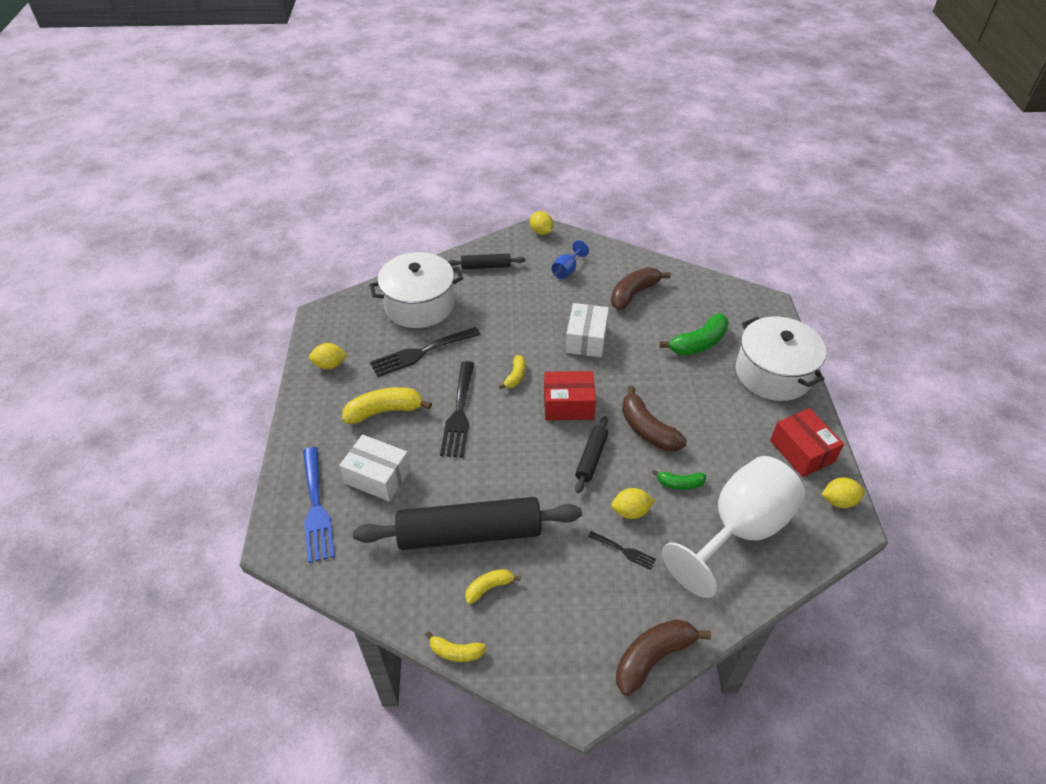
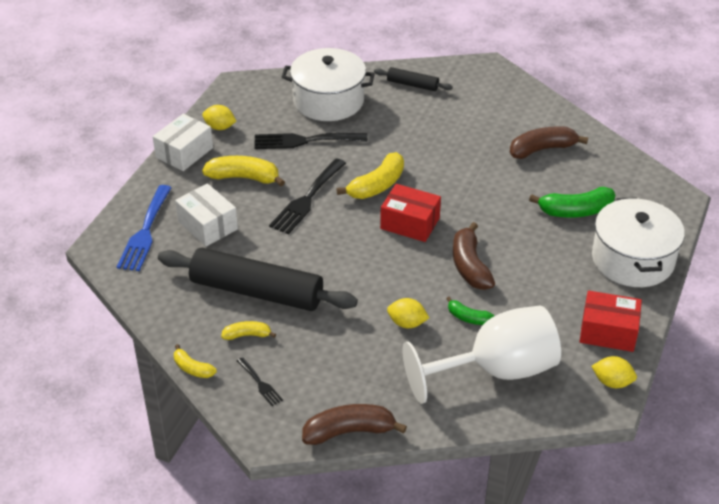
camera: 25 degrees right, 5 degrees down
(515, 376) = (377, 185): yellow banana -> yellow banana, size x1.77
(541, 232) = (488, 68): yellow lemon -> none
(567, 270) = (490, 110): blue goblet -> none
(586, 339) = (465, 175): white box -> white box (184, 153)
(591, 458) = (401, 271): black rolling pin -> none
(624, 551) = (380, 350): black fork -> black fork (260, 383)
(801, 451) = (608, 332): red box -> red box turned 75 degrees counterclockwise

